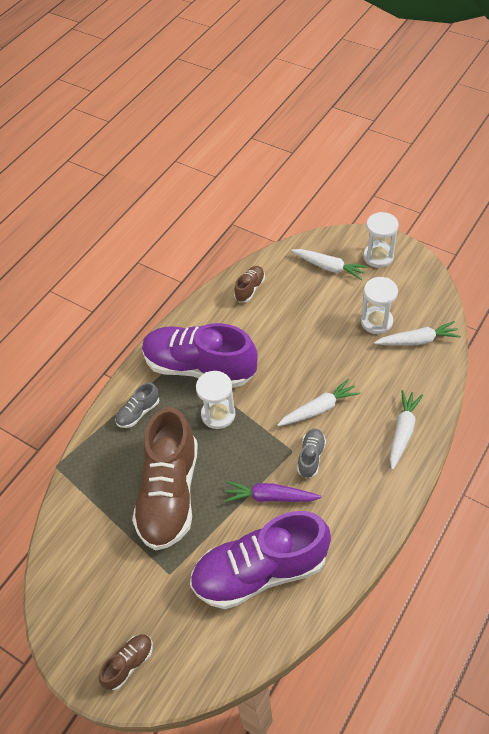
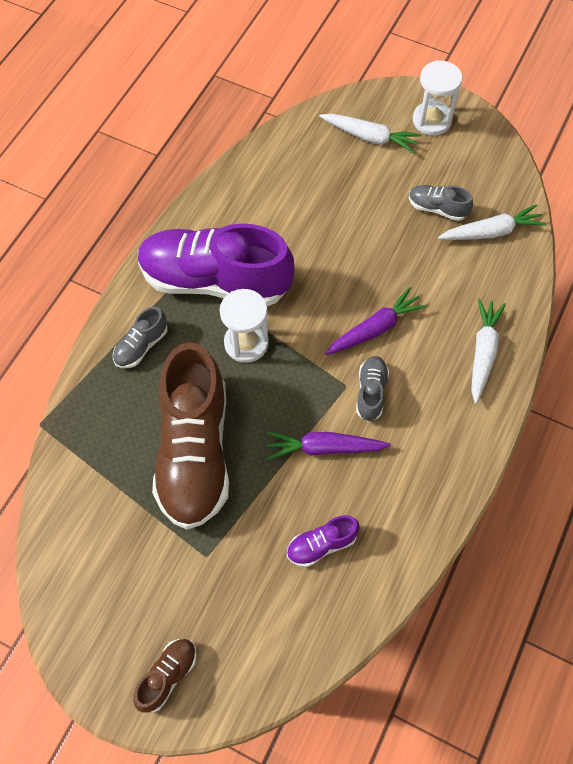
camera: 10 degrees left, 10 degrees up
(250, 289) = (269, 170): brown shoe -> none
(260, 571) = (321, 545): purple shoe -> purple shoe, size x0.42
(319, 409) = (375, 329): white carrot -> purple carrot
(376, 321) = (437, 208): white hourglass -> grey shoe

